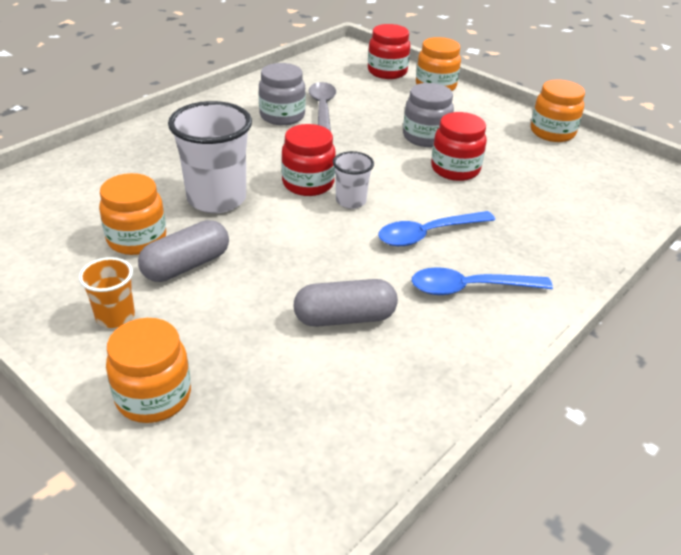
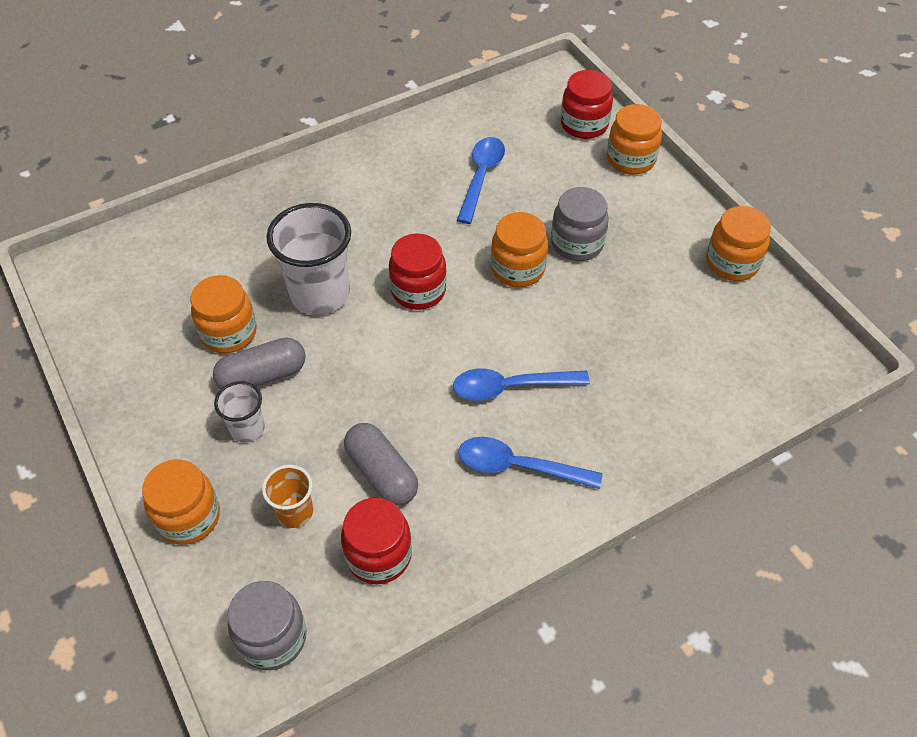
camera: 20 degrees right, 15 degrees up
(115, 316) = (183, 422): orange cup -> orange cup (295, 512)
(282, 116) = (432, 181): grey jar -> grey jar (272, 637)
(322, 109) = (481, 177): grey spoon -> blue spoon
(344, 318) = (381, 473): grey capsule -> grey capsule turned 45 degrees clockwise
(351, 201) = (452, 324): white cup -> white cup (247, 428)
(386, 158) = (517, 269): none -> orange jar
(455, 169) = (586, 300): red jar -> red jar (378, 555)

